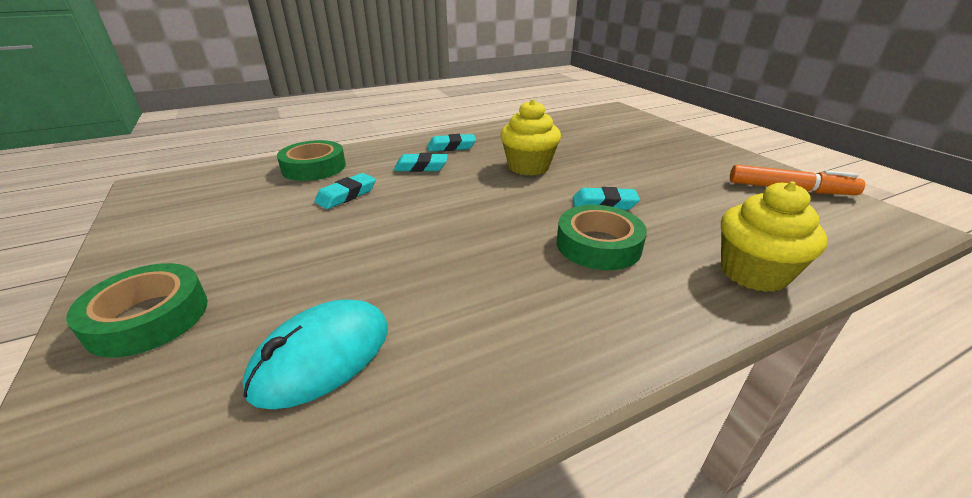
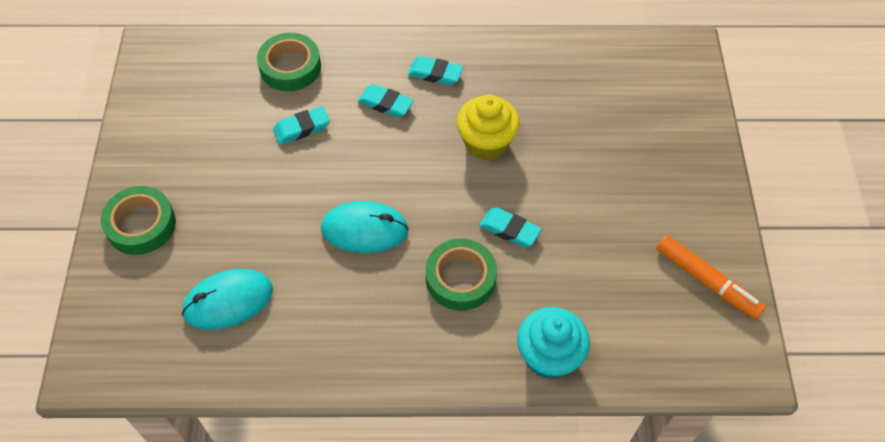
camera: 25 degrees right, 25 degrees up
(465, 240) = (364, 230): none -> turquoise mouse
(753, 273) = (549, 356): yellow cupcake -> turquoise cupcake

